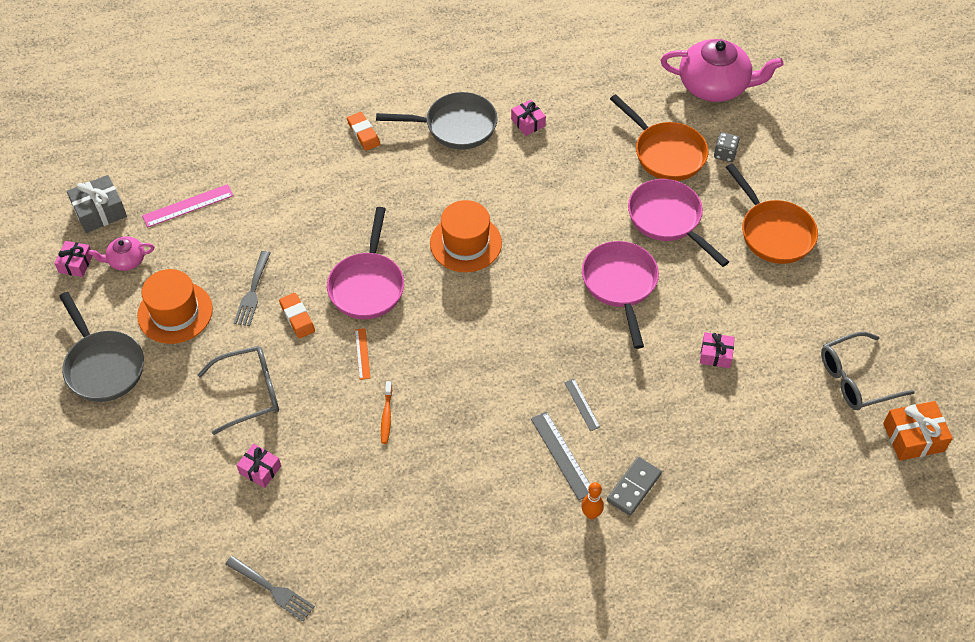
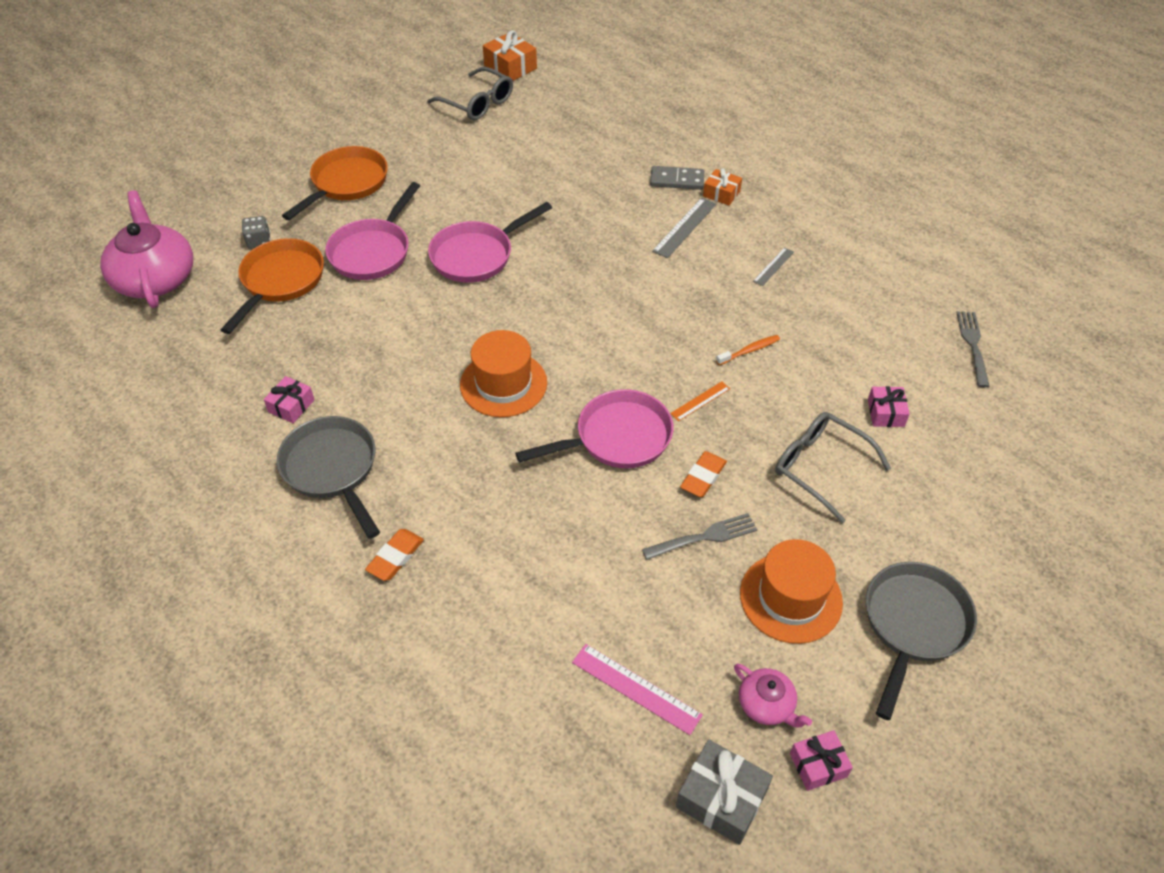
camera: 120 degrees left, 5 degrees down
(582, 404) = (626, 234): grey ruler -> grey ruler (773, 266)
(591, 514) = (721, 193): orange bowling pin -> orange gift
(715, 354) = (511, 177): pink gift -> none

